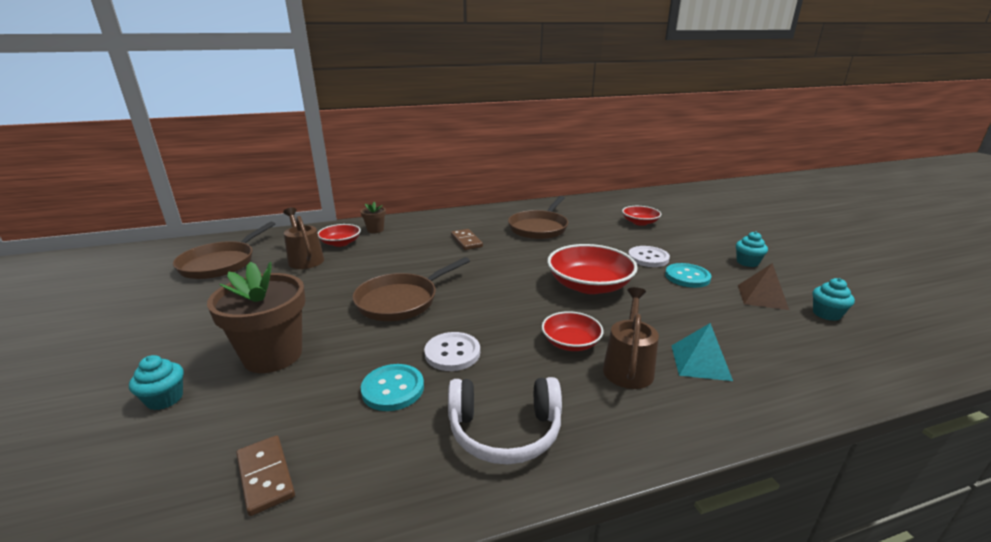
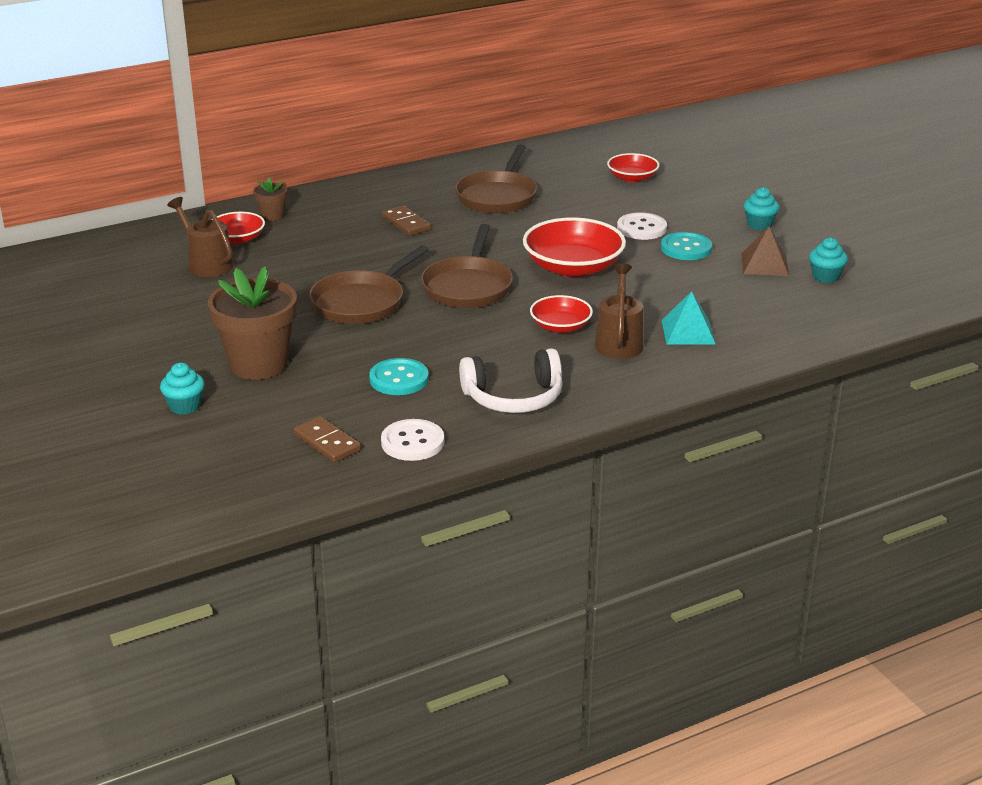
camera: 10 degrees left, 5 degrees up
(221, 263) = (101, 278): brown pan -> brown pan (468, 286)
(452, 353) = (443, 346): white button -> white button (412, 442)

